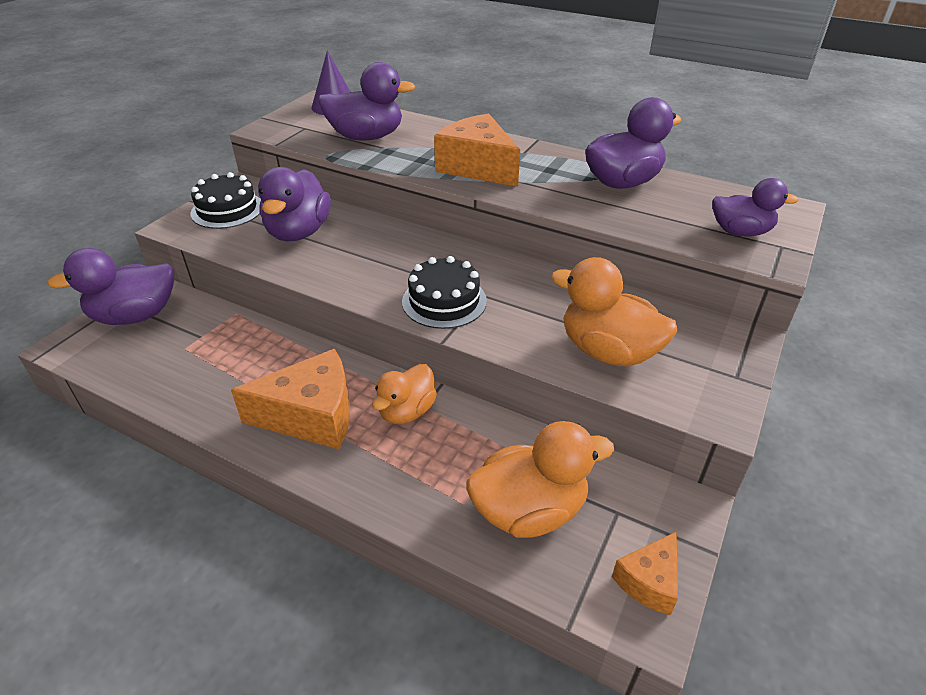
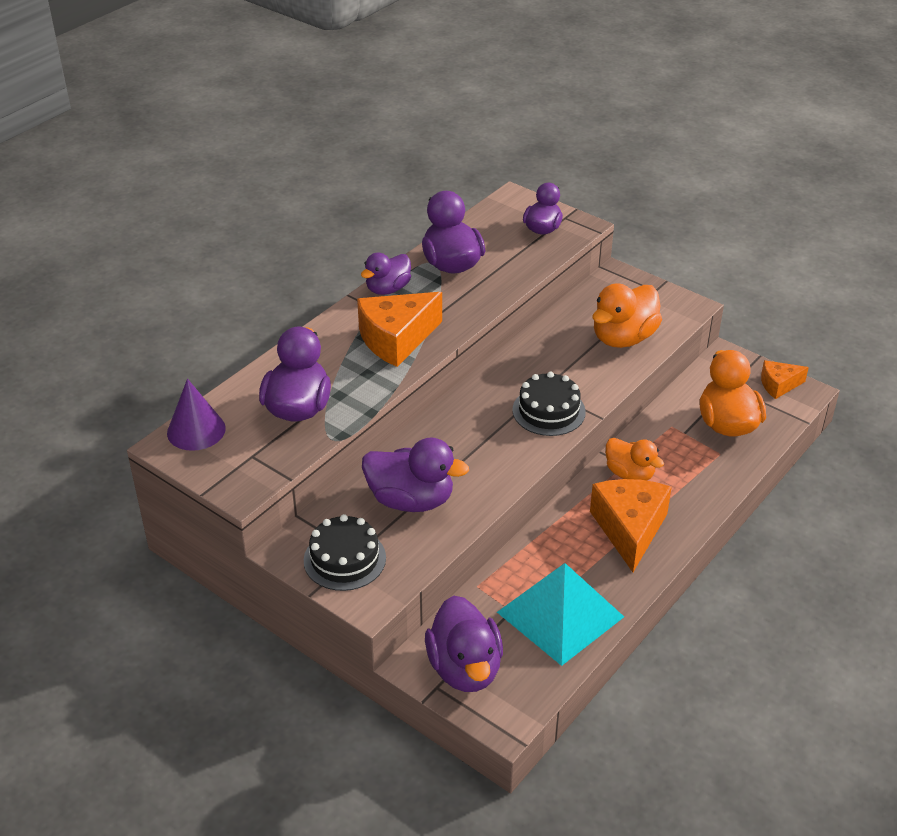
camera: 80 degrees left, 0 degrees up
(189, 370) = (560, 614): none -> turquoise pyramid
(557, 155) = (388, 289): none -> purple duck
(649, 581) = (778, 385): orange cheese -> orange cheese turned 120 degrees clockwise

